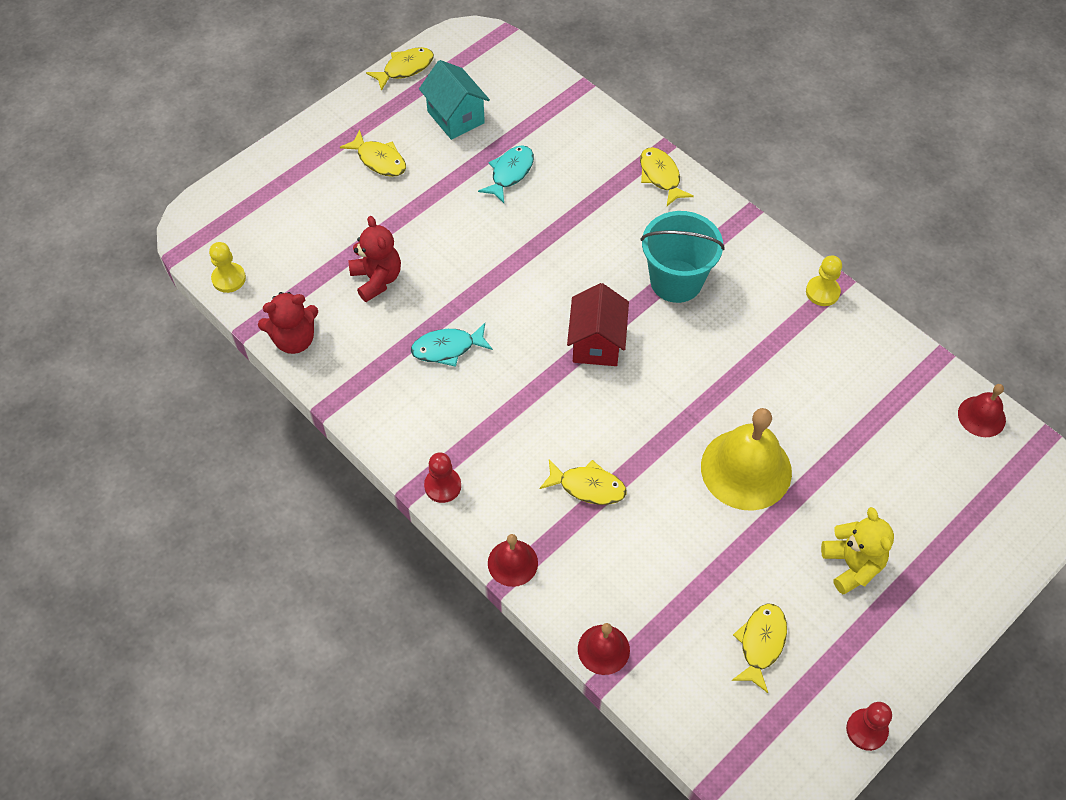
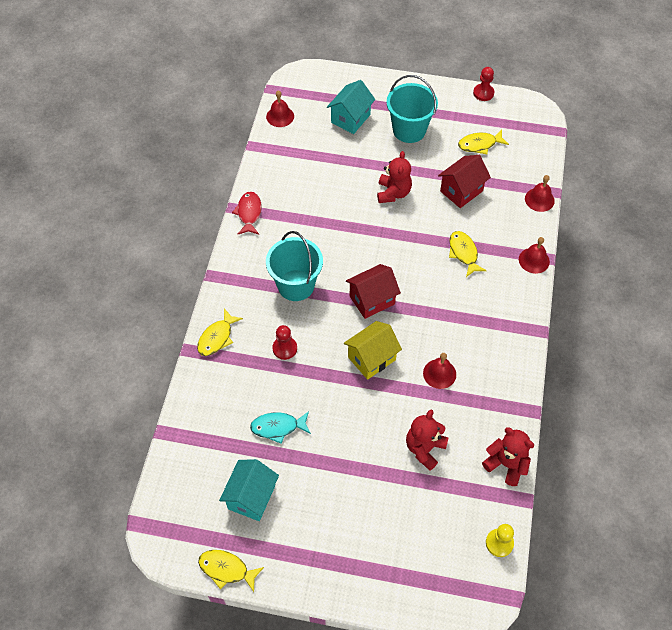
camera: 125 degrees left, 0 degrees up
(379, 160) = (328, 521): yellow fish -> none
(442, 486) = (523, 318): red pawn -> red pawn (285, 348)
(447, 348) = (439, 373): turquoise fish -> red bell
(520, 297) = (371, 358): none -> yellow house
(691, 556) = (461, 191): none -> red house
(746, 469) = (393, 193): yellow bell -> red teddy bear
(822, 292) = (249, 213): yellow pawn -> red fish
(852, 565) = (409, 130): yellow teddy bear -> turquoise bucket
(923, 502) = (350, 118): none -> turquoise house

